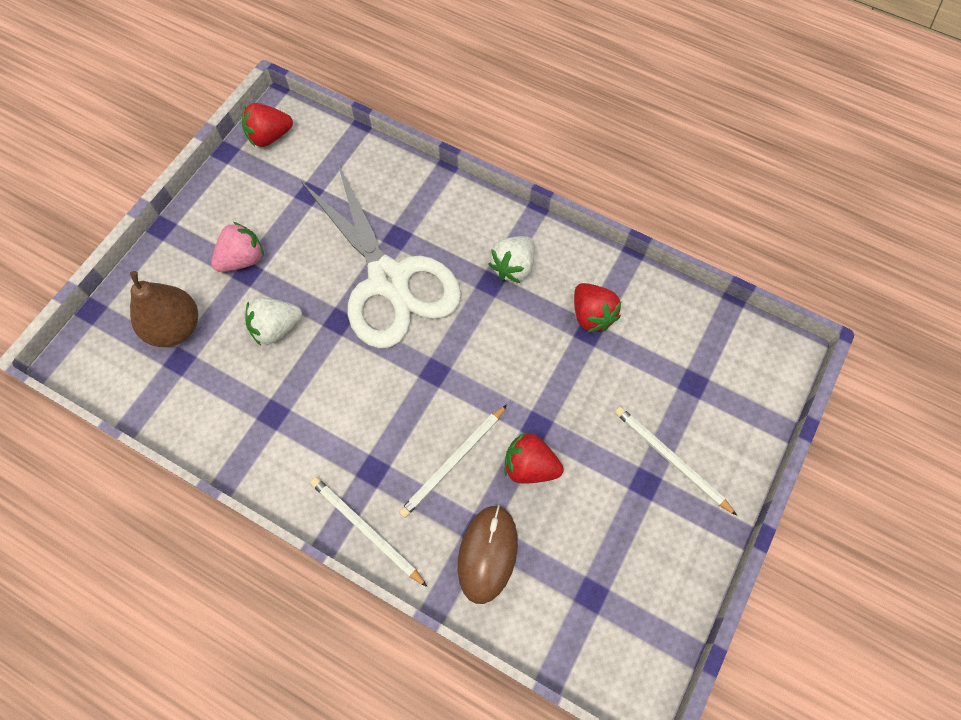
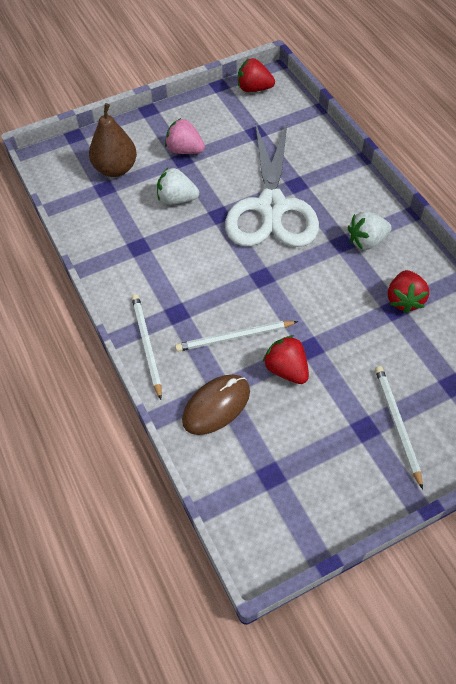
camera: 35 degrees right, 10 degrees down
(242, 259) = (185, 150): pink strawberry -> pink strawberry turned 150 degrees counterclockwise

